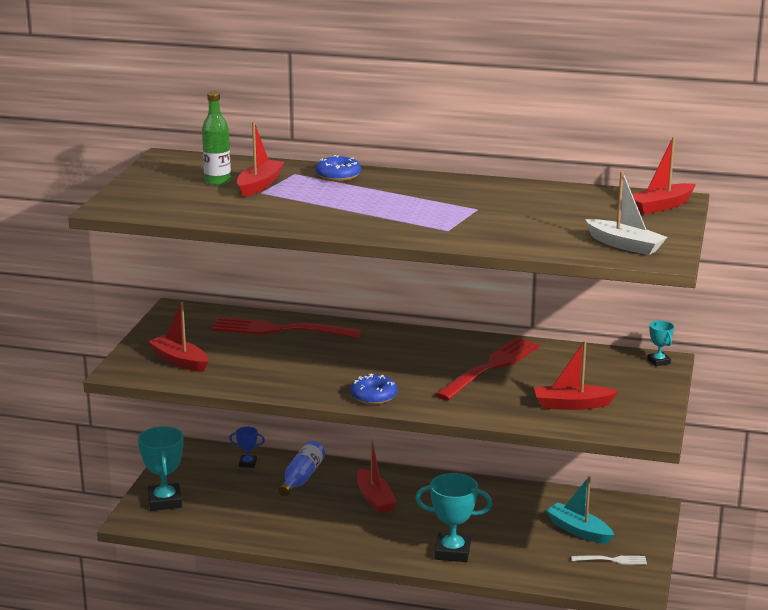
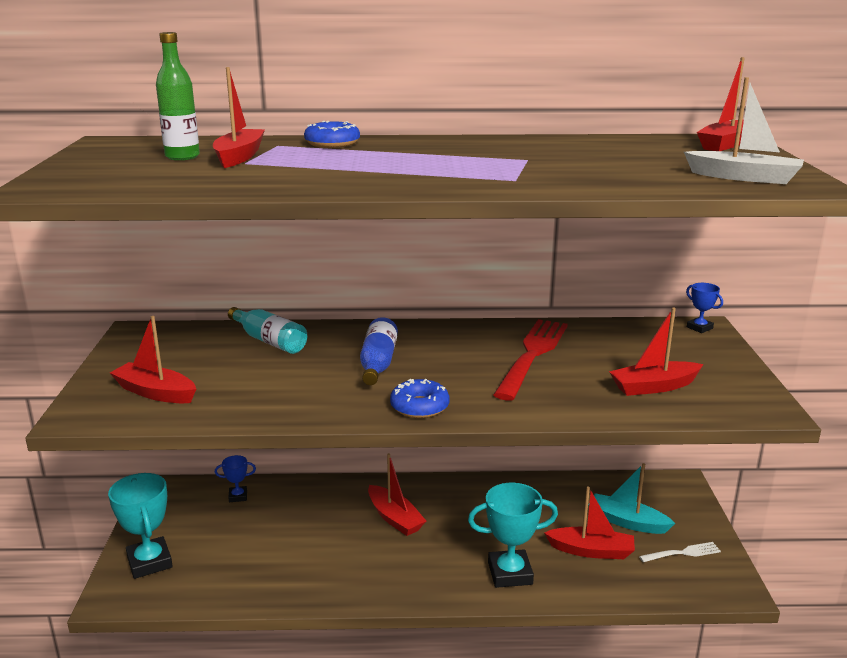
camera: 15 degrees left, 0 degrees up
(280, 330) = (269, 341): red fork -> turquoise bottle
(302, 478) = (304, 505): blue bottle -> blue bottle (378, 363)
(532, 547) = (591, 551): none -> red boat
(658, 361) = (699, 328): turquoise trophy -> blue trophy

